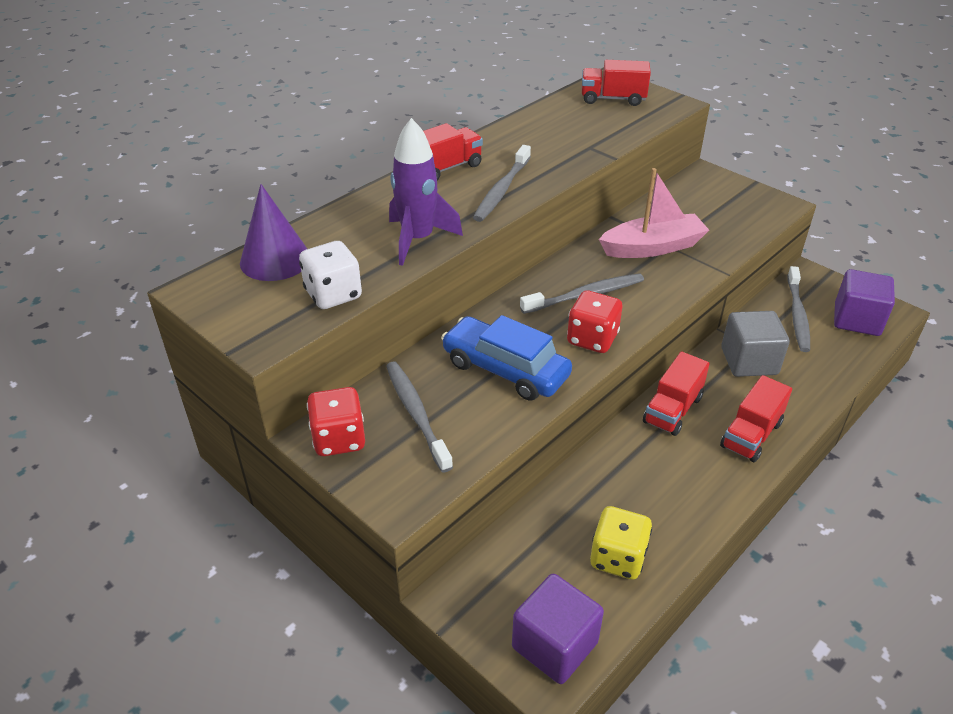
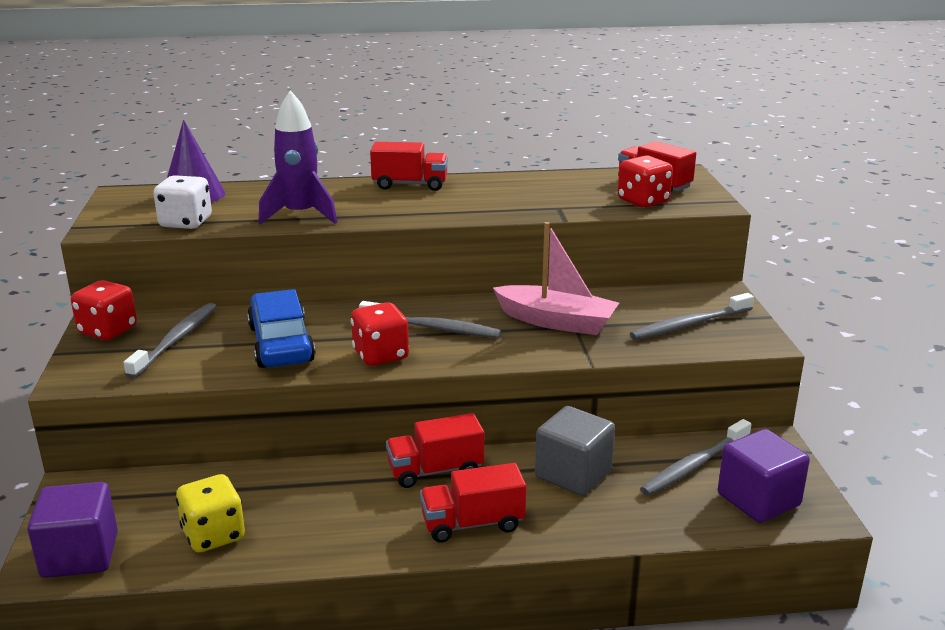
camera: 40 degrees right, 15 degrees down
(501, 190) = (423, 209): grey toothbrush -> grey toothbrush (689, 325)
(633, 118) = (643, 201): none -> red dice

